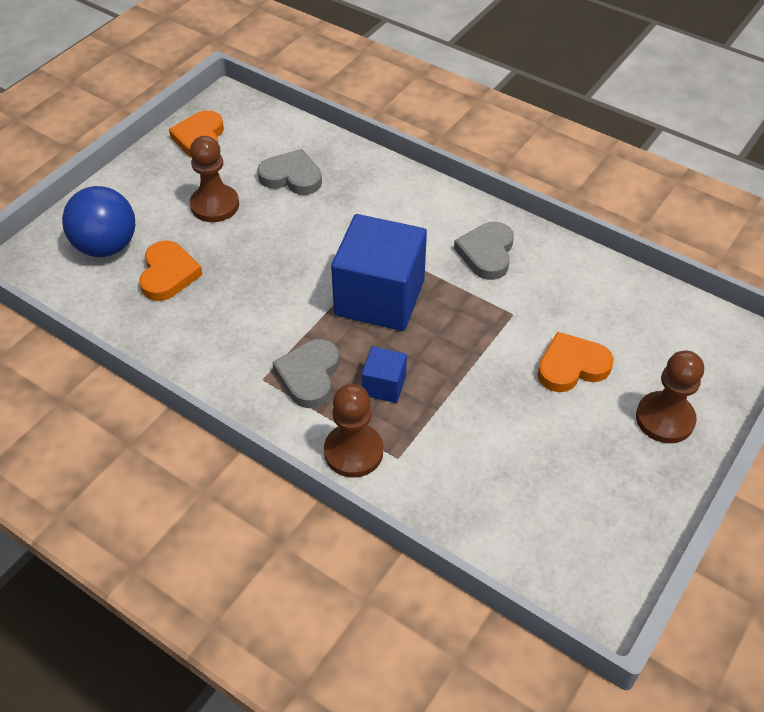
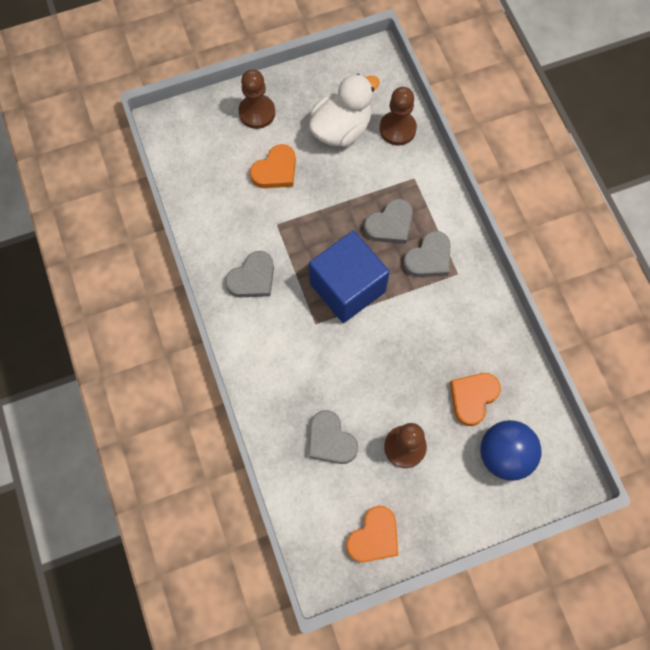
camera: 145 degrees left, 20 degrees up
(353, 452) = (435, 195): brown pawn -> brown pawn (397, 129)
(384, 385) = (390, 224): blue cube -> grey heart
(543, 463) = (341, 129): none -> white duck
(571, 366) = (275, 170): orange heart -> orange heart turned 60 degrees counterclockwise

